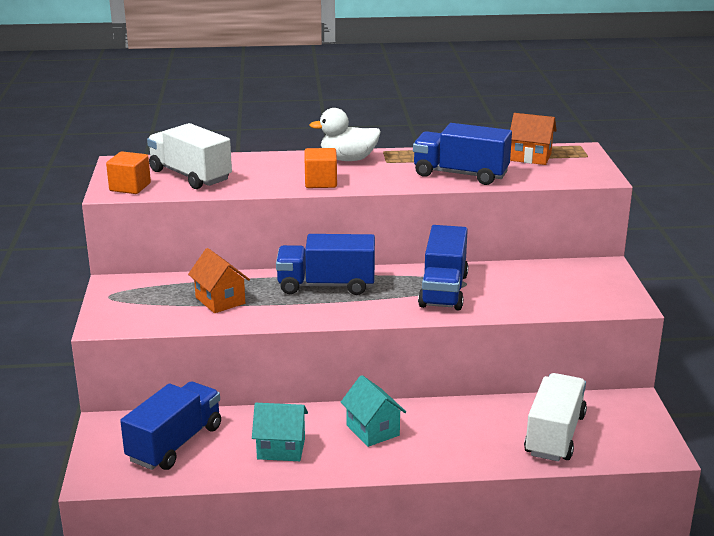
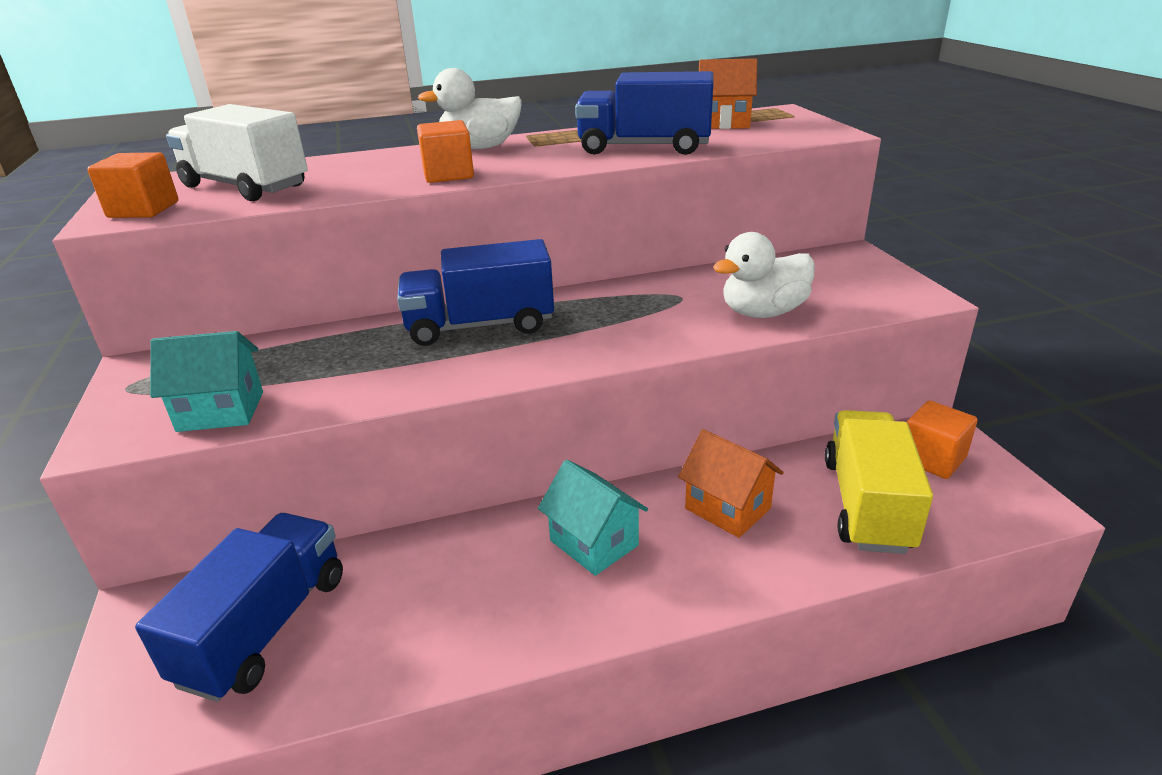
camera: 10 degrees left, 5 degrees up
(220, 300) = (315, 370): orange house -> orange house (727, 508)
(281, 449) = (452, 606): turquoise house -> turquoise house (221, 411)
(443, 290) = (654, 311): blue truck -> none
(515, 301) = (763, 313): none -> white duck
(554, 435) = (867, 504): white truck -> yellow truck
(615, 416) = (932, 459): none -> orange cube

